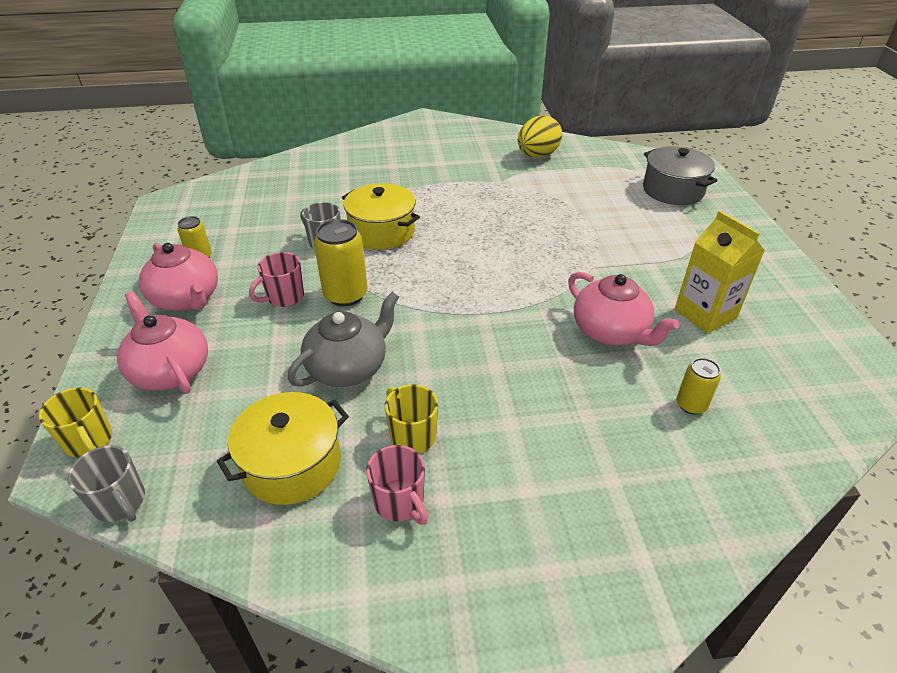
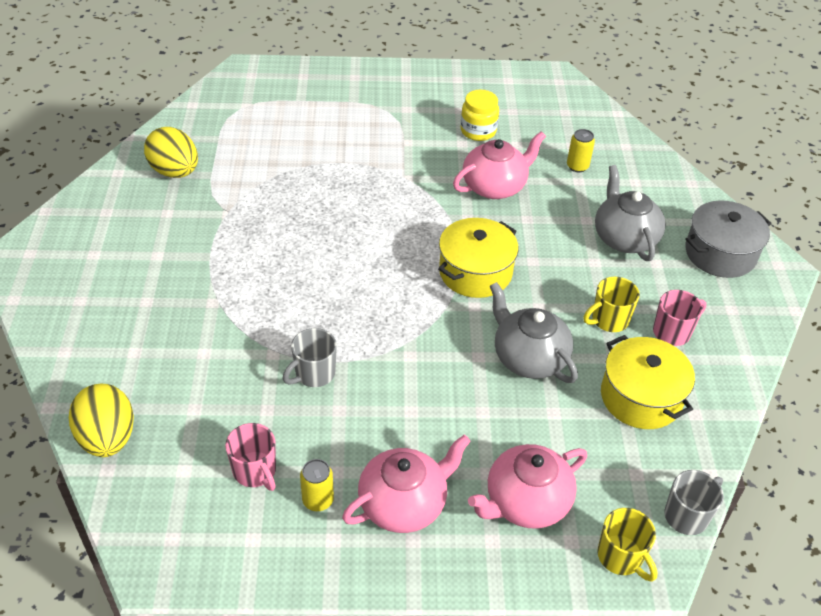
camera: 85 degrees left, 5 degrees up
(89, 441) = (621, 557): yellow mug -> yellow mug turned 90 degrees clockwise
(268, 171) = (108, 438): none -> yellow egg
(284, 297) = (414, 409): pink mug -> pink mug (255, 471)
(345, 295) = (418, 357): yellow can -> none
(382, 231) = (304, 321): yellow pot -> yellow pot (475, 272)
(566, 454) = (624, 238): none -> grey teapot
(673, 190) = (287, 96): grey pot -> grey pot (720, 253)
(705, 314) = (478, 131): yellow carton -> yellow jar

